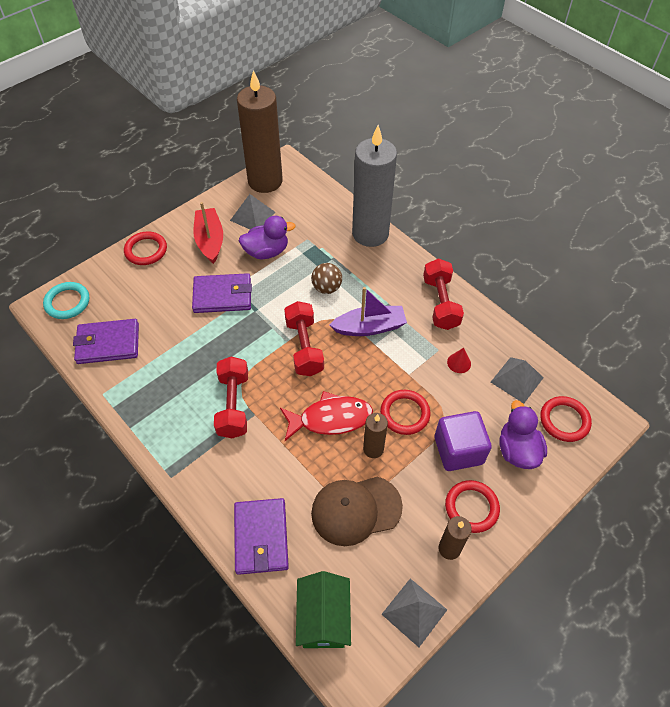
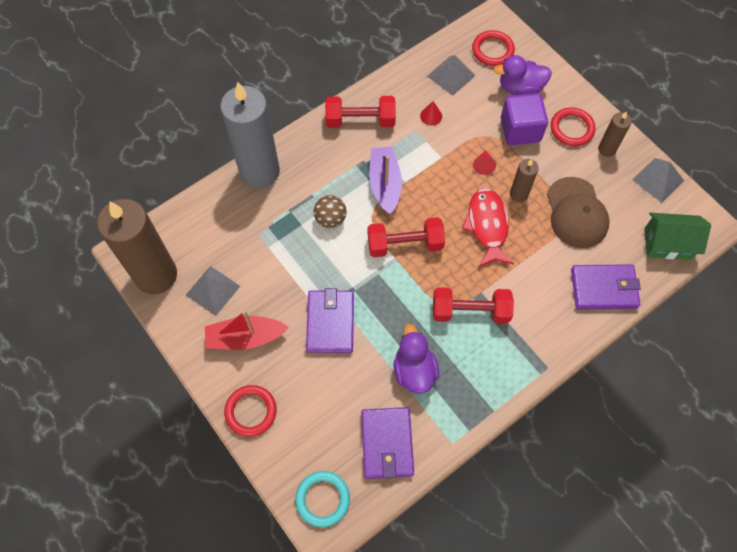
camera: 85 degrees left, 10 degrees up
(266, 252) = (271, 276): purple duck -> purple duck (414, 370)
(405, 414) = (483, 165): red ring -> red cone

